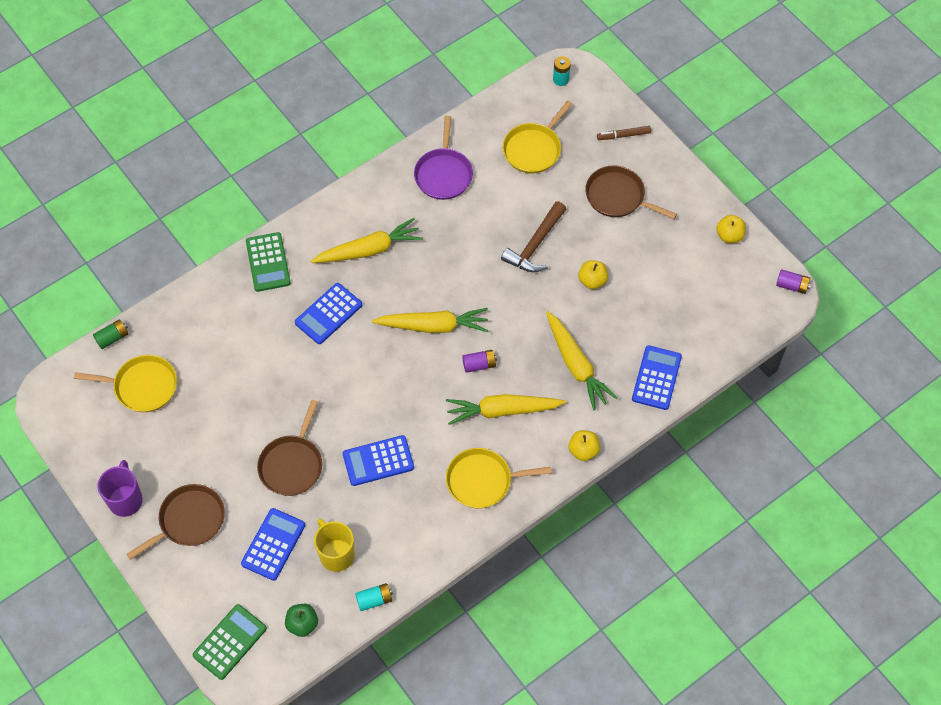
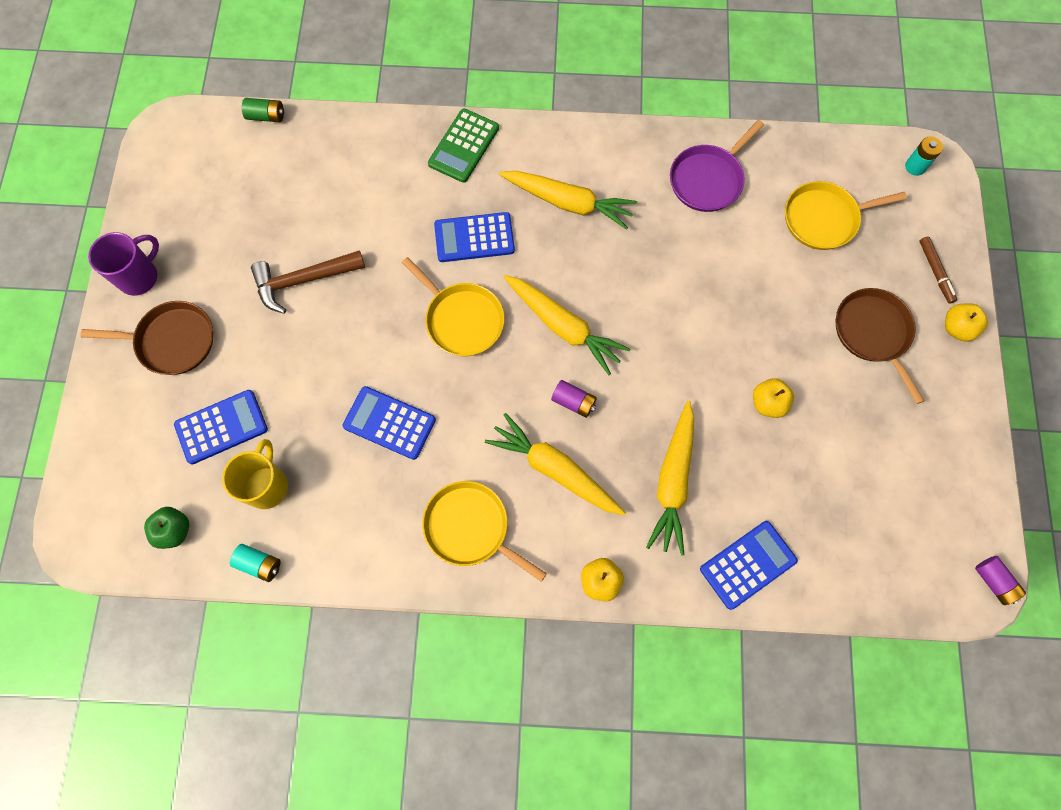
camera: 40 degrees right, 10 degrees up
(142, 386) = (249, 181): yellow pan -> yellow pan (461, 319)
(230, 642) = (98, 491): green calculator -> none
(292, 464) = (309, 361): brown pan -> none
(535, 245) = (739, 320): brown hammer -> brown hammer (303, 280)
(623, 135) = (935, 272): brown marker -> brown marker turned 135 degrees counterclockwise
(729, 236) = (965, 468): yellow apple -> yellow apple (957, 328)

